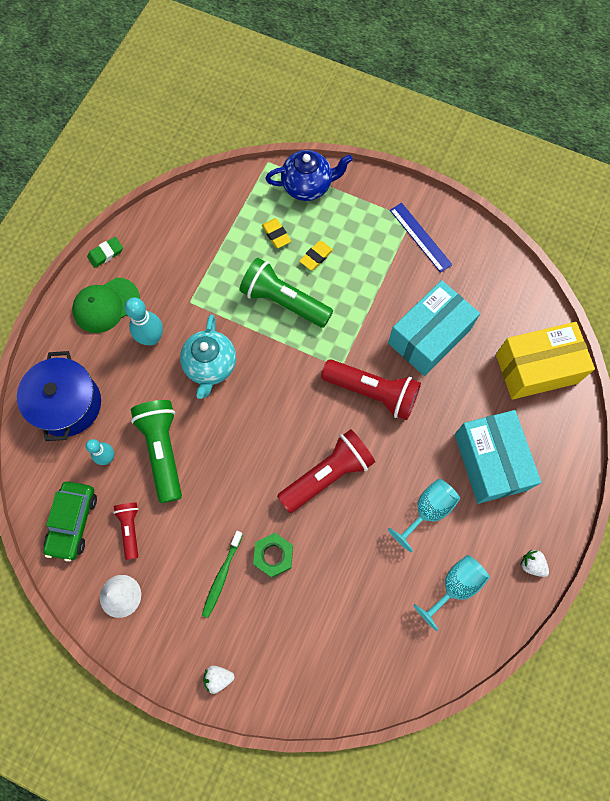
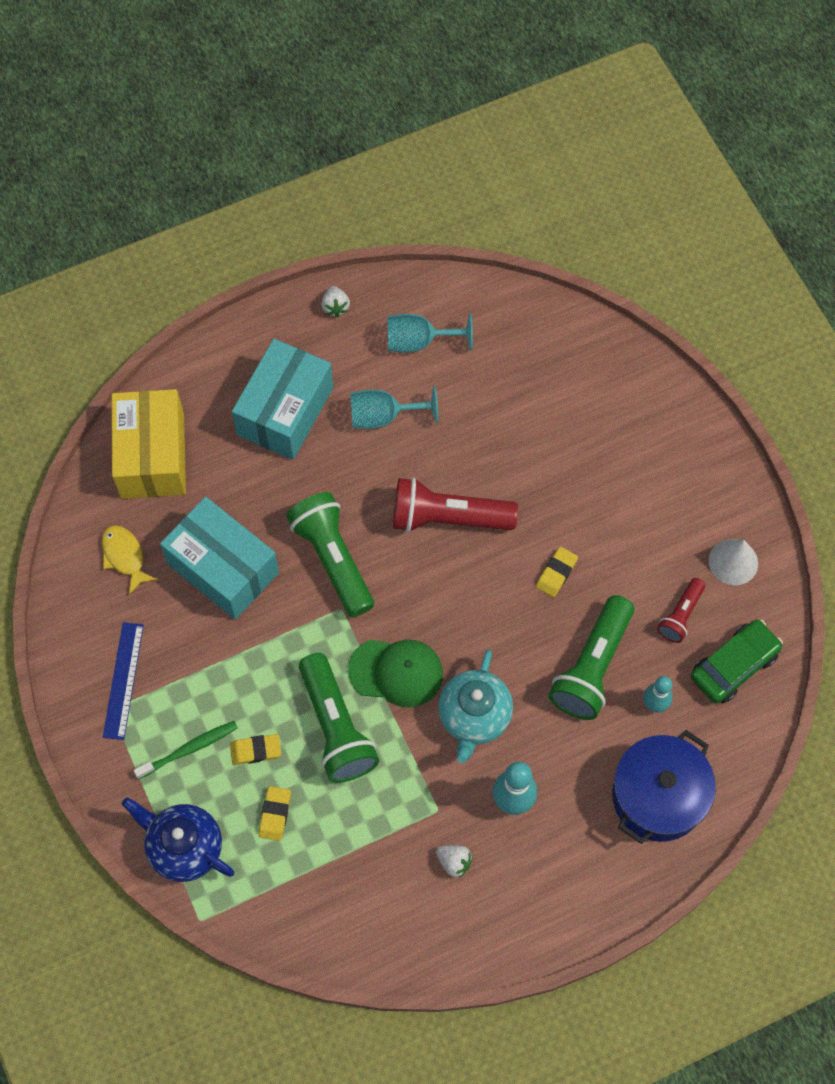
camera: 140 degrees left, 5 degrees down
(106, 254) = (488, 952): green eraser -> none
(106, 305) = (535, 883): green cap -> green cap (396, 672)
(210, 366) = (474, 717): turquoise teapot -> turquoise teapot turned 150 degrees clockwise
(218, 677) = (691, 429): white strawberry -> white strawberry (454, 862)
(222, 575) = (623, 507): green toothbrush -> green toothbrush (189, 749)
(230, 493) = (556, 573): none -> yellow eraser
(273, 555) = (560, 487): green nut -> none
(372, 392) = (333, 559): red flashlight -> green flashlight
(429, 336) = (223, 568): turquoise box -> turquoise box turned 45 degrees clockwise
(489, 299) = (125, 556): none -> yellow fish
(536, 368) = (153, 455): yellow box -> yellow box turned 60 degrees clockwise

